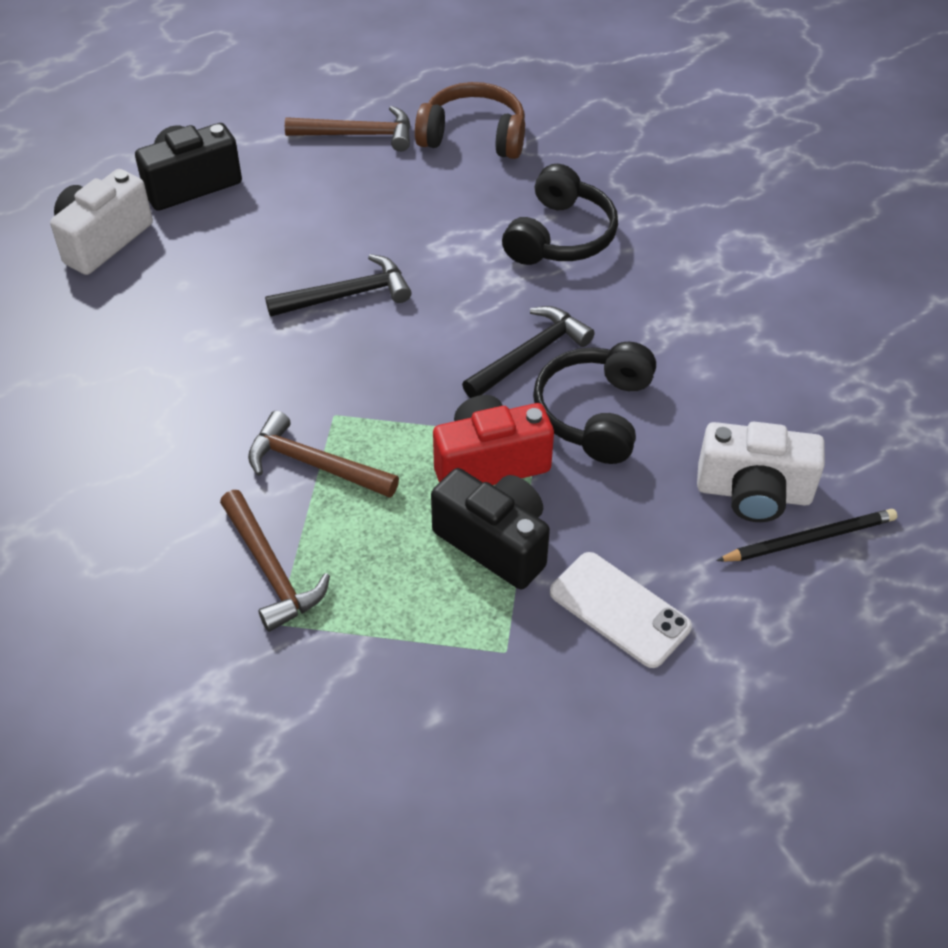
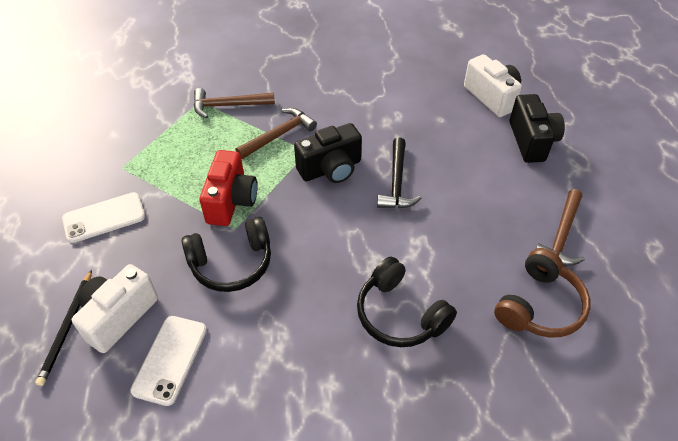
camera: 115 degrees right, 0 degrees up
(495, 542) = (181, 185): black camera -> black camera (331, 169)
(530, 355) = (298, 250): black hammer -> none
(595, 413) = (232, 263): black headphones -> black headphones turned 120 degrees clockwise
(765, 410) = (170, 359): none -> white phone

